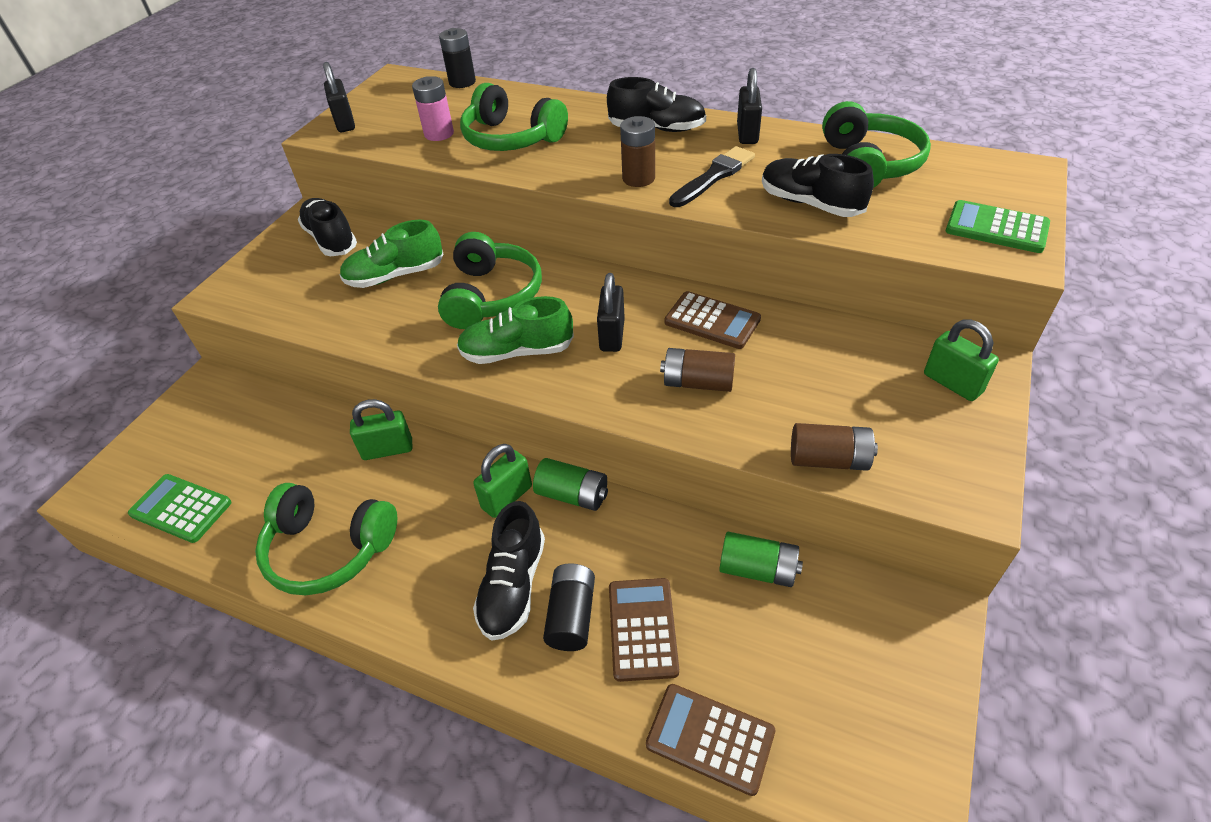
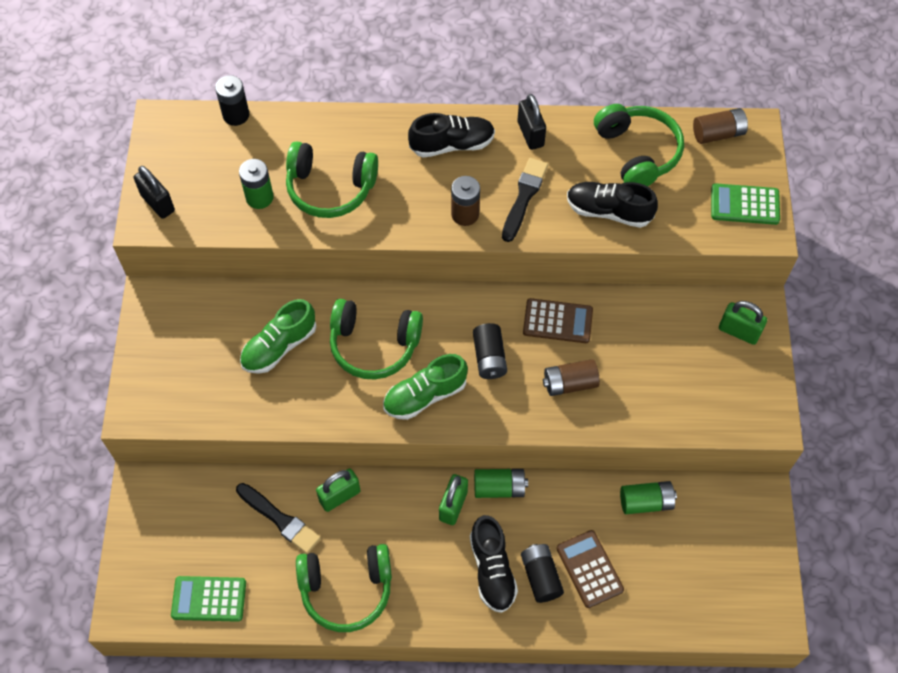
camera: 25 degrees left, 15 degrees up
(311, 453) = (280, 519): none -> black brush
(331, 239) = (193, 321): black shoe -> none
(439, 134) = (259, 197): pink battery -> green battery
(491, 296) = (374, 345): green headphones -> green headphones turned 120 degrees clockwise
(612, 335) = (489, 358): black padlock -> black battery
(710, 738) = (656, 621): brown calculator -> none
(828, 460) = (677, 421): brown battery -> brown battery (718, 134)

